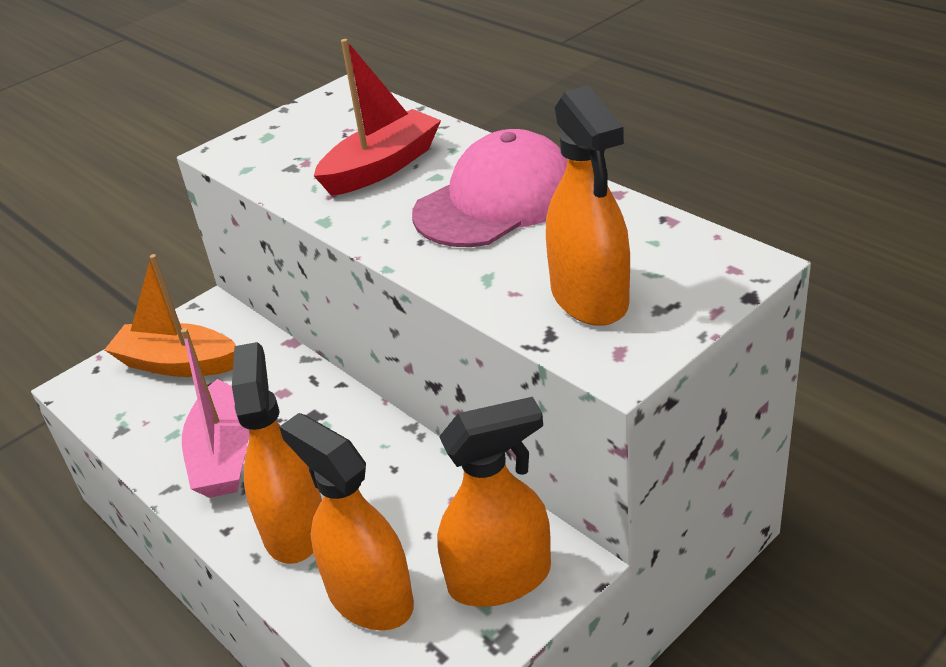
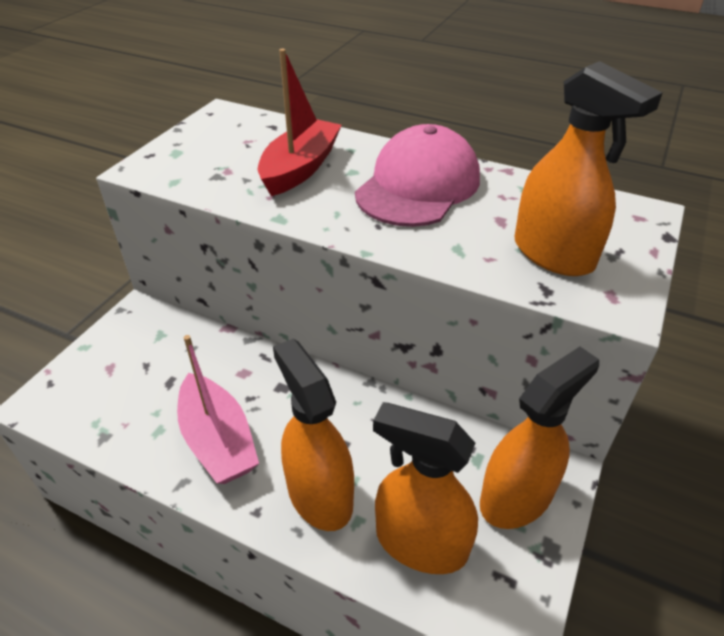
camera: 25 degrees left, 5 degrees up
(177, 363) = (131, 364): orange boat -> none

